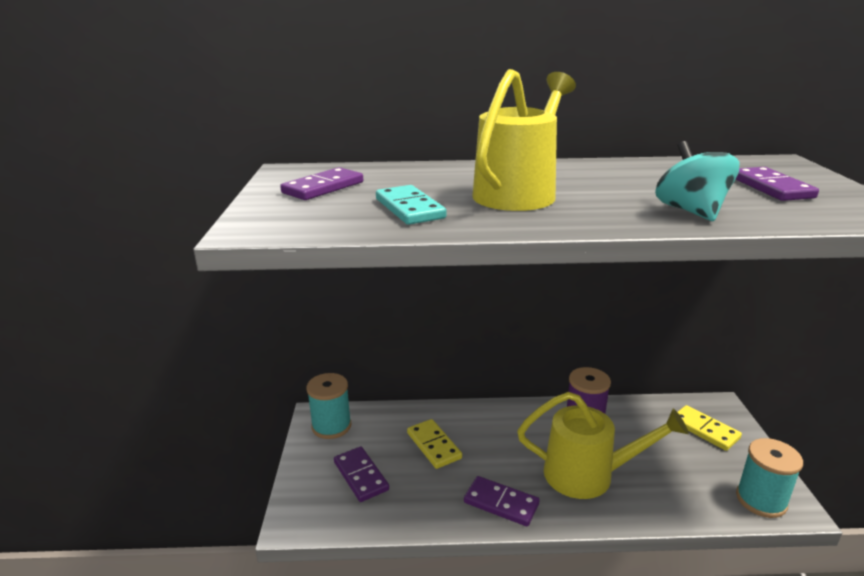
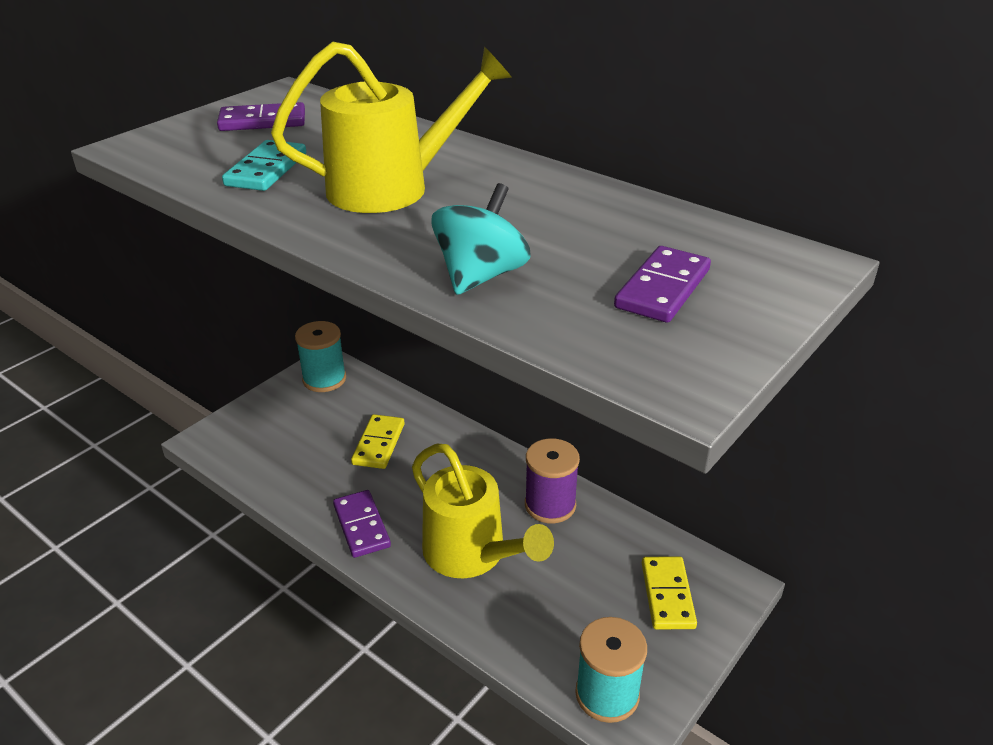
camera: 40 degrees right, 10 degrees up
(361, 476) = (291, 434): purple domino -> none

